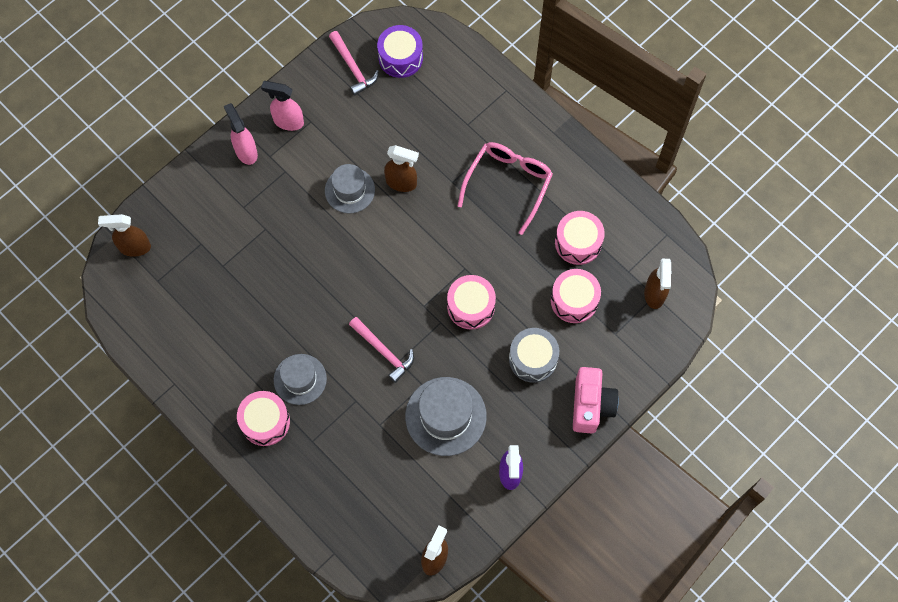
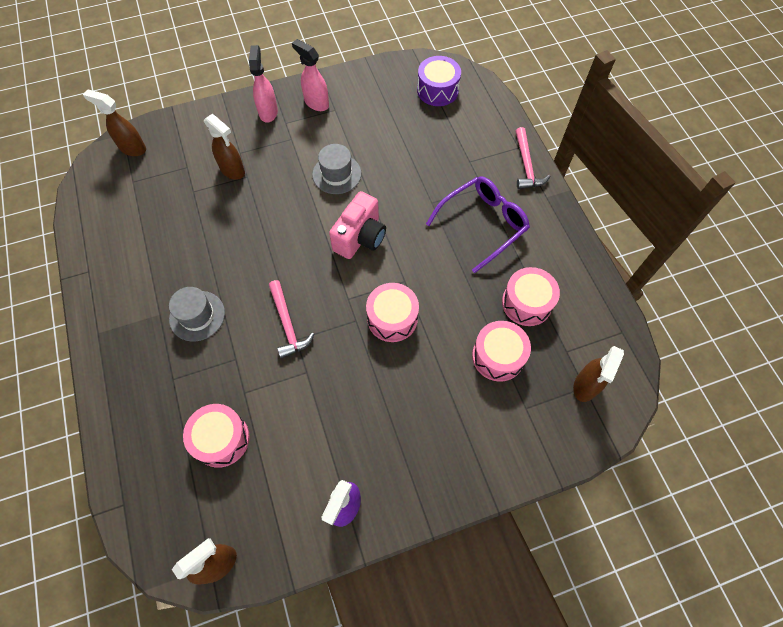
camera: 25 degrees right, 5 degrees down
(265, 422) = (142, 341): pink drum -> pink drum (221, 439)
(353, 68) = (393, 83): pink hammer -> pink hammer (526, 165)
(401, 182) = (385, 185): brown spray bottle -> brown spray bottle (233, 170)
(445, 416) = (312, 414): grey hat -> none
(508, 184) = (482, 224): pink glasses -> purple glasses
(533, 359) = (428, 396): grey drum -> none
(591, 405) = (467, 473): pink camera -> pink camera (360, 237)

